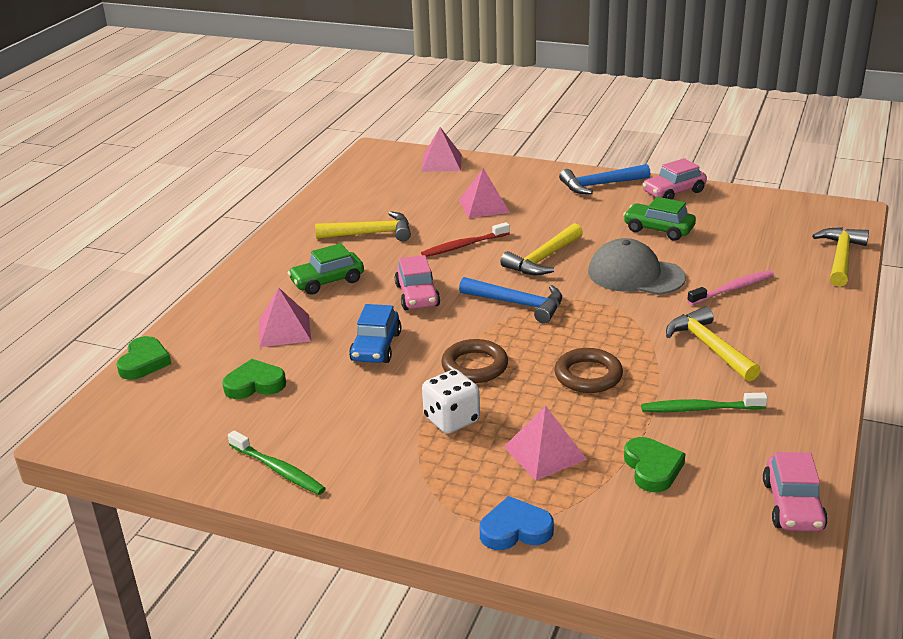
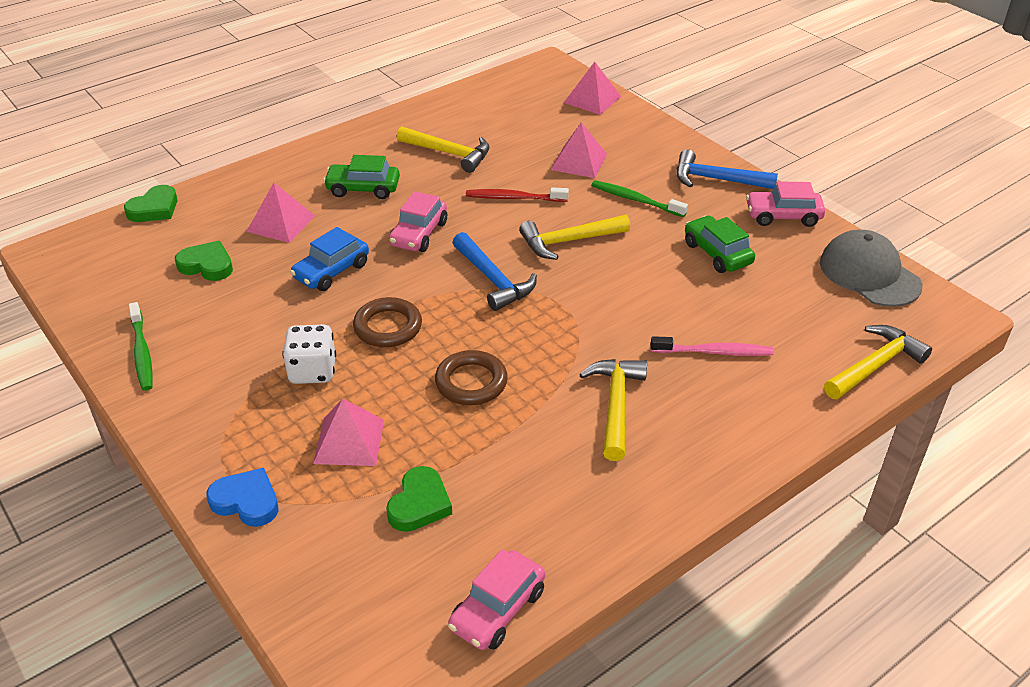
camera: 30 degrees right, 10 degrees up
(635, 275) = (636, 295): grey cap -> grey cap (869, 274)
(699, 409) = (530, 466): green toothbrush -> green toothbrush (635, 200)

